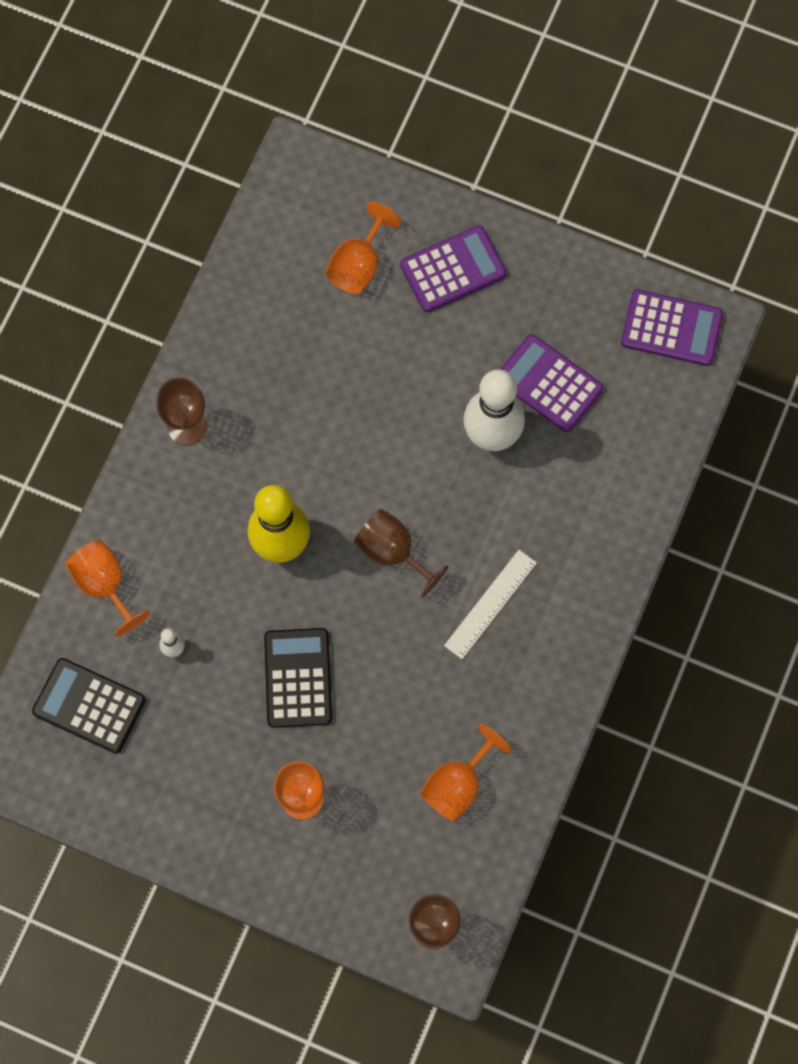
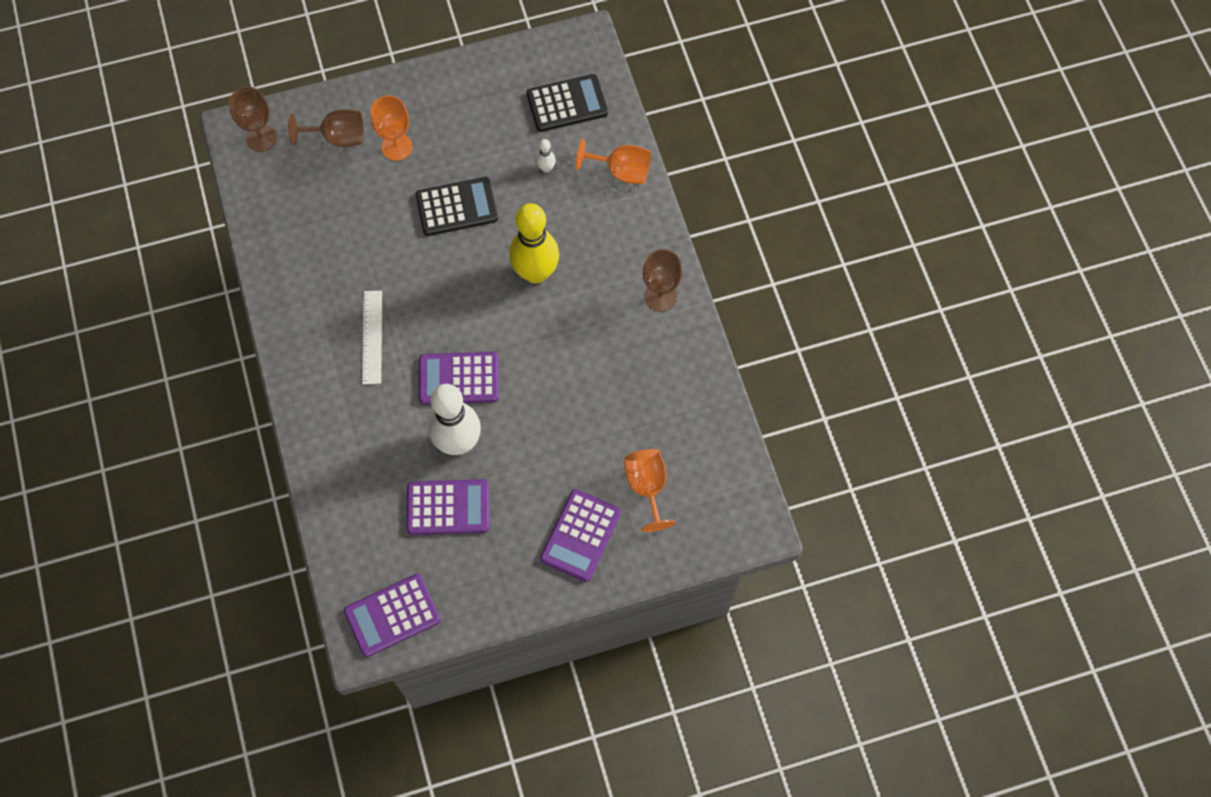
camera: 140 degrees right, 5 degrees down
(298, 678) = (457, 207): black calculator -> black calculator turned 60 degrees counterclockwise
(392, 552) = (461, 321): brown goblet -> brown goblet (337, 137)
(442, 496) = (459, 378): none -> purple calculator
(458, 784) = (308, 221): orange goblet -> none

